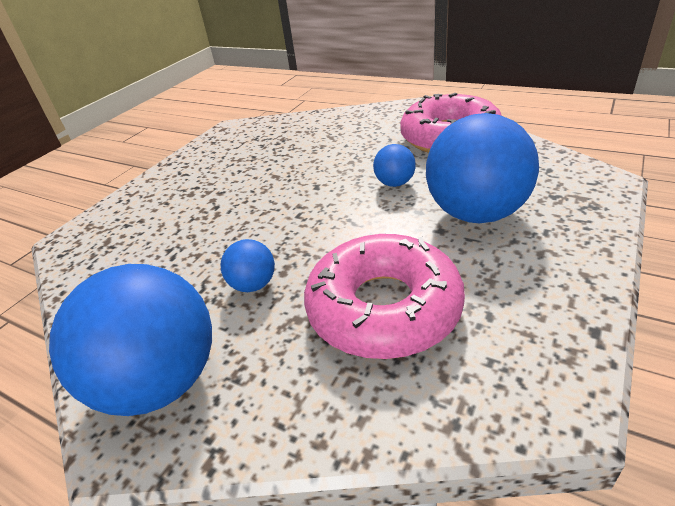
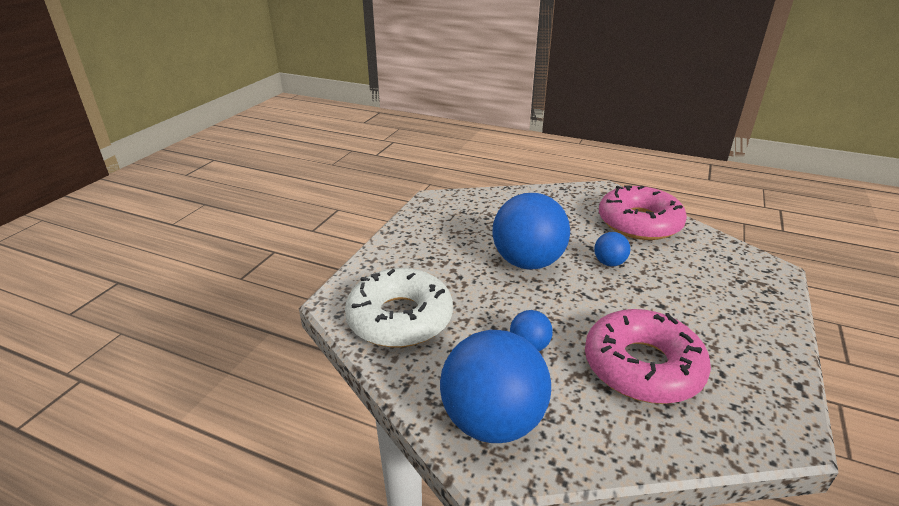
camera: 10 degrees left, 5 degrees down
(124, 255) = (400, 318): none -> white donut
(476, 213) = (685, 292): blue ball -> blue ball (528, 262)

